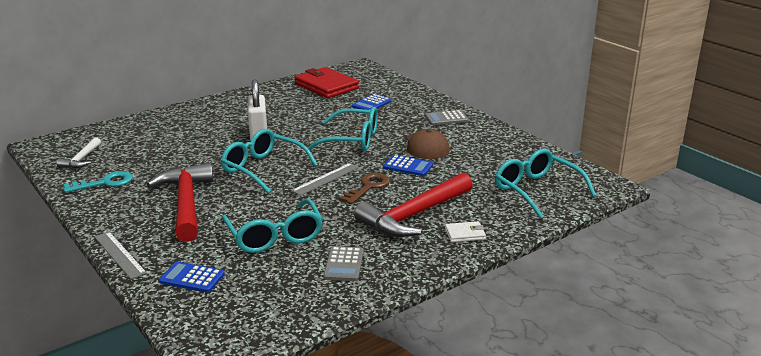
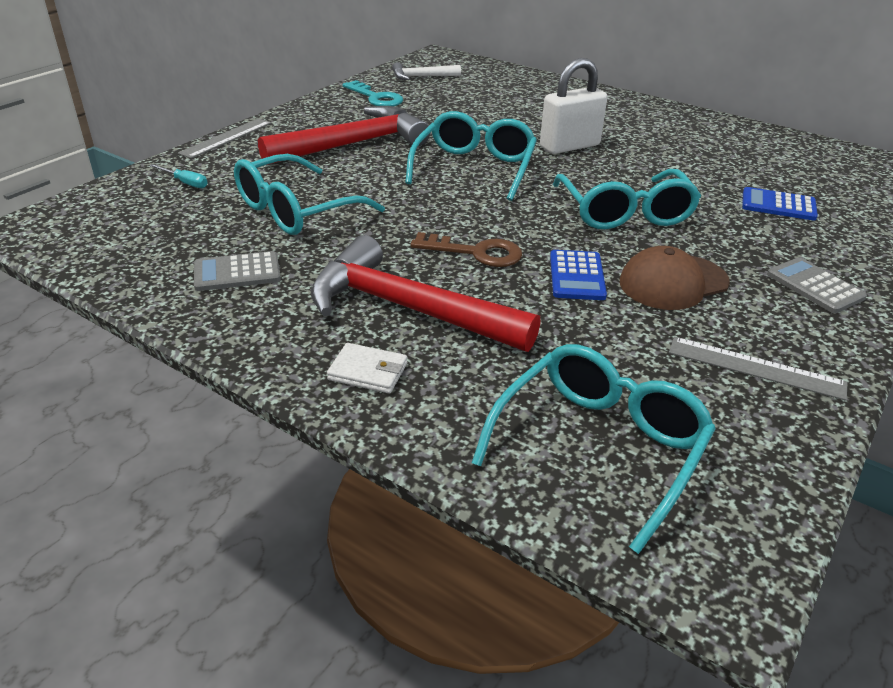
camera: 70 degrees right, 10 degrees up
(192, 278) = (185, 183): blue calculator -> turquoise screwdriver
(326, 86) = (792, 159): red wallet -> none
(326, 179) = (478, 215): grey ruler -> grey ruler (755, 368)
(465, 234) = (368, 371): white wallet -> white wallet turned 45 degrees counterclockwise

